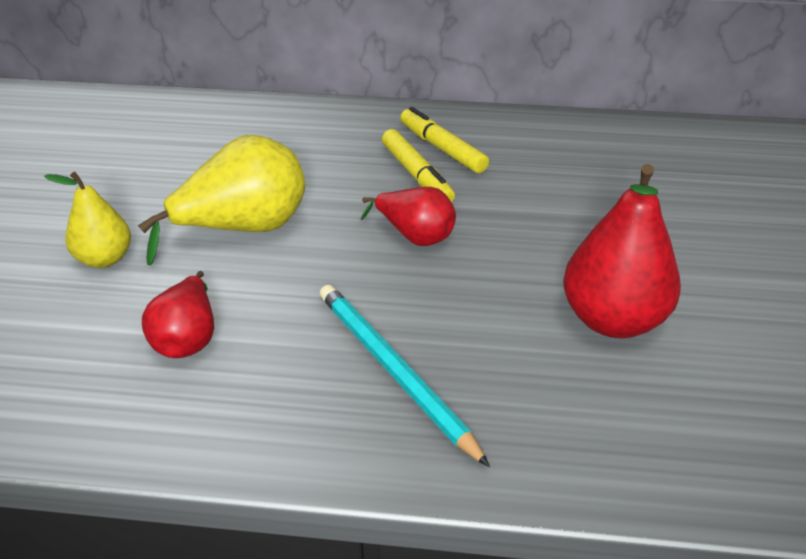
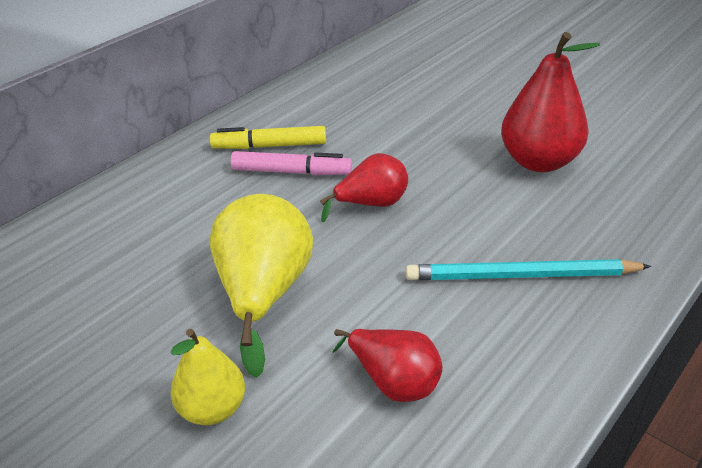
camera: 55 degrees left, 0 degrees up
(416, 175) = (291, 172): yellow marker -> pink marker

